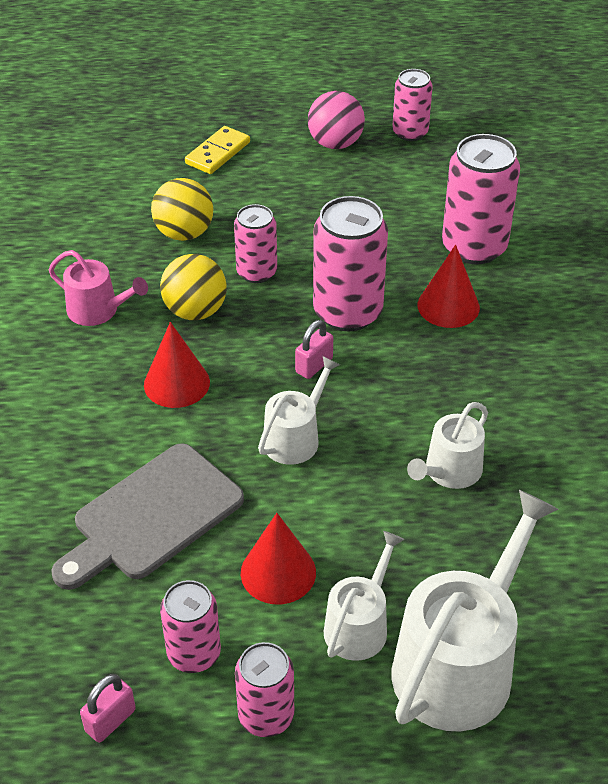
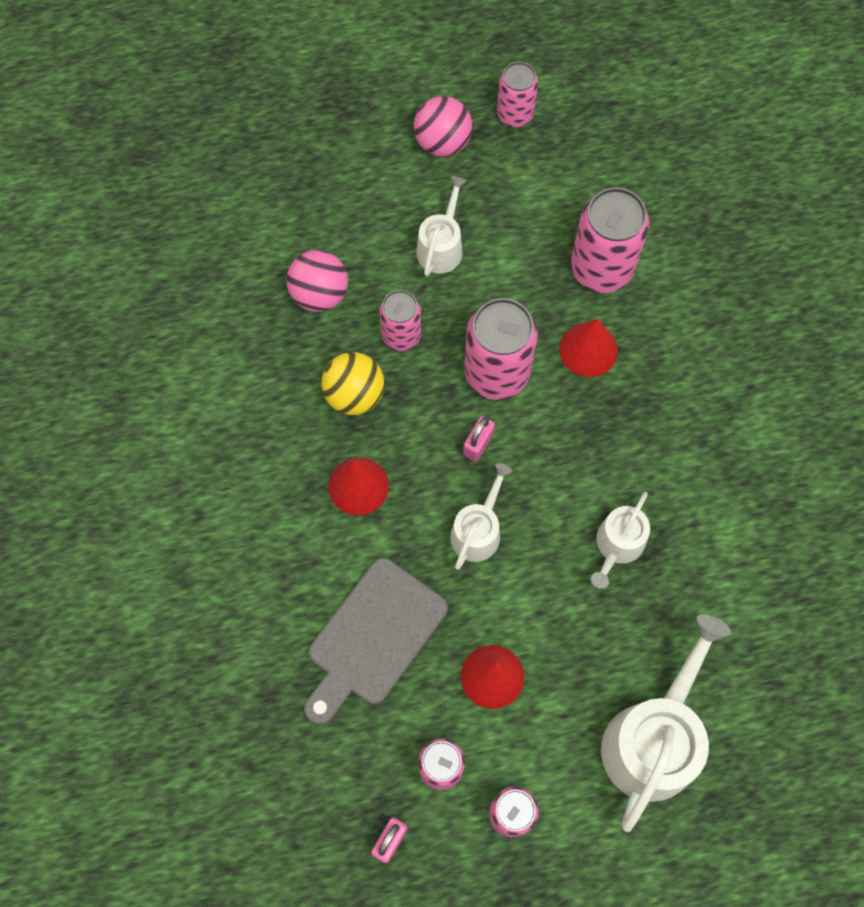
camera: 10 degrees left, 25 degrees up
(98, 310) = (263, 409): pink watering can -> none
(184, 233) = (319, 294): yellow ball -> pink ball
(218, 153) = (326, 175): yellow domino -> none
(359, 625) = (568, 716): white watering can -> white watering can (441, 246)

